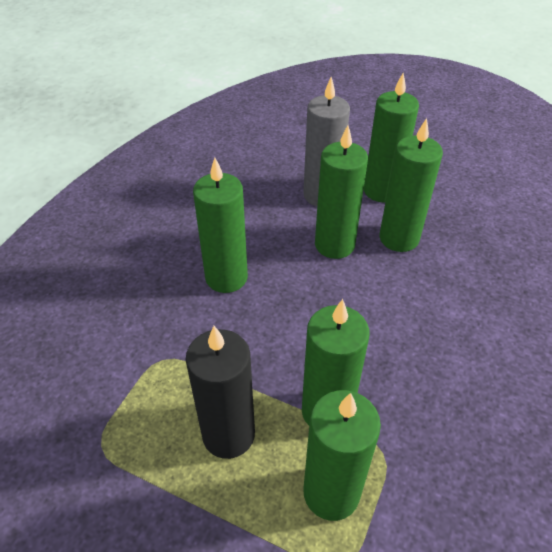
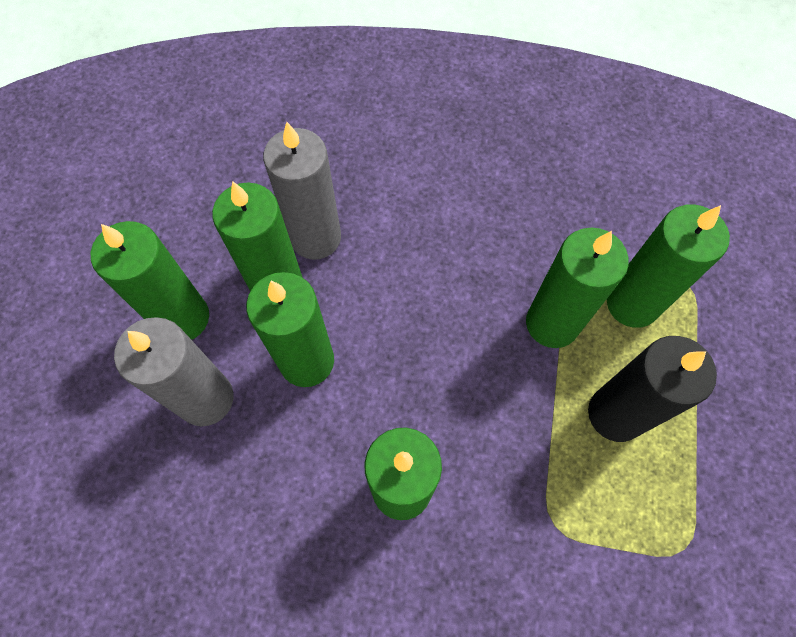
camera: 105 degrees left, 20 degrees up
(438, 265) = (315, 238): none -> grey candle

